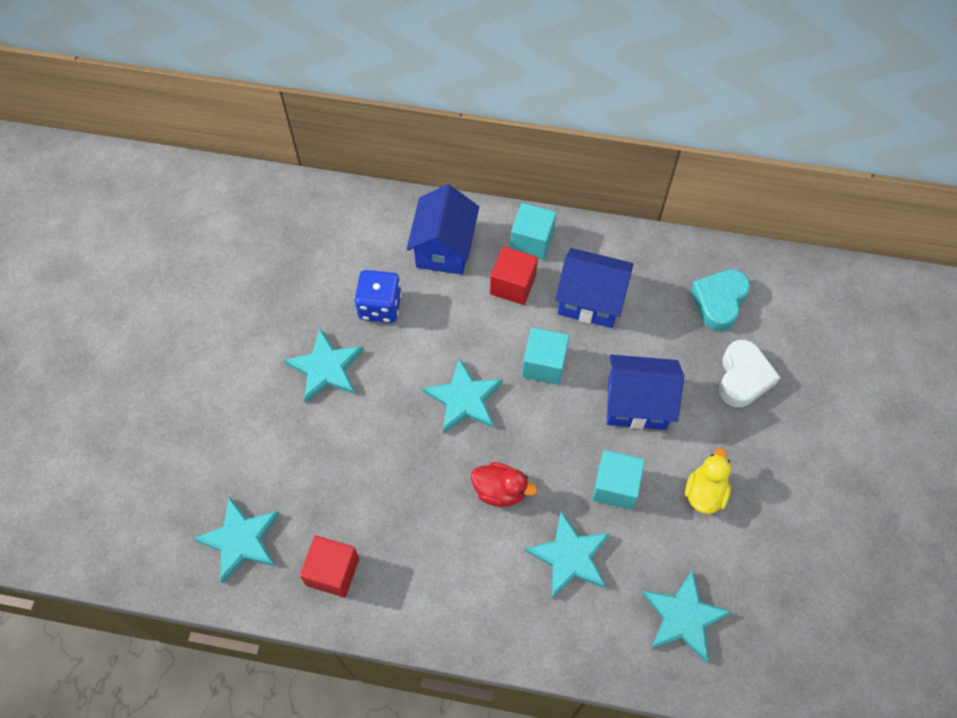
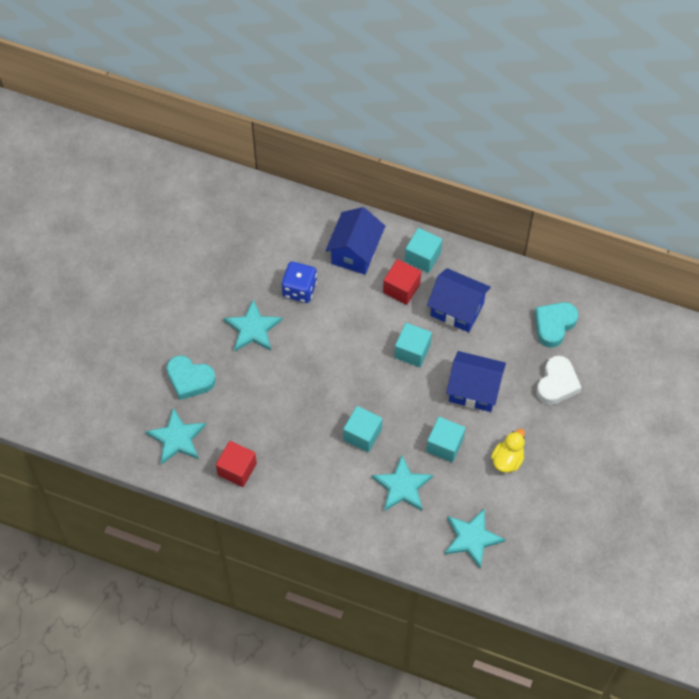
camera: 10 degrees right, 0 degrees up
(249, 452) = (190, 379): none -> turquoise heart
(464, 399) = (349, 367): turquoise star -> none
(500, 491) = (362, 434): red duck -> turquoise cube

